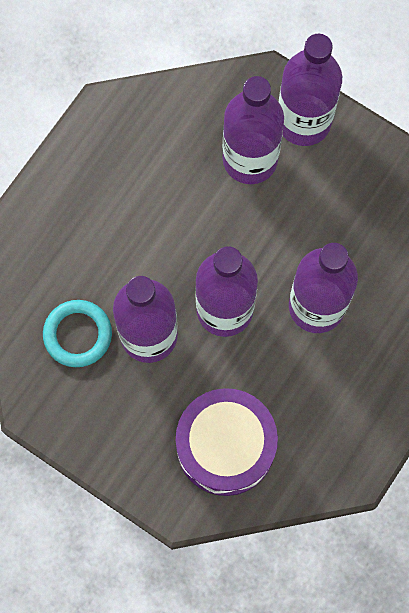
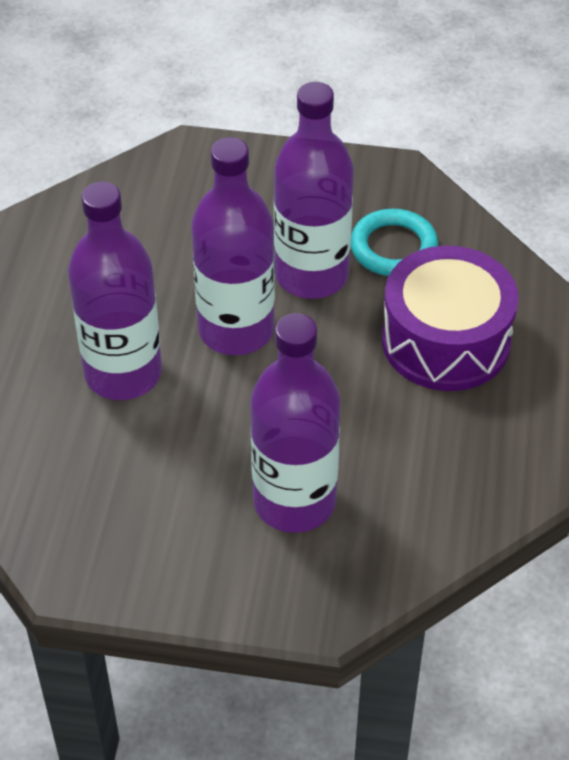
camera: 155 degrees right, 25 degrees down
(225, 446) = (166, 212): purple drum -> purple drum (445, 340)
(303, 121) = (244, 578): purple bottle -> none

